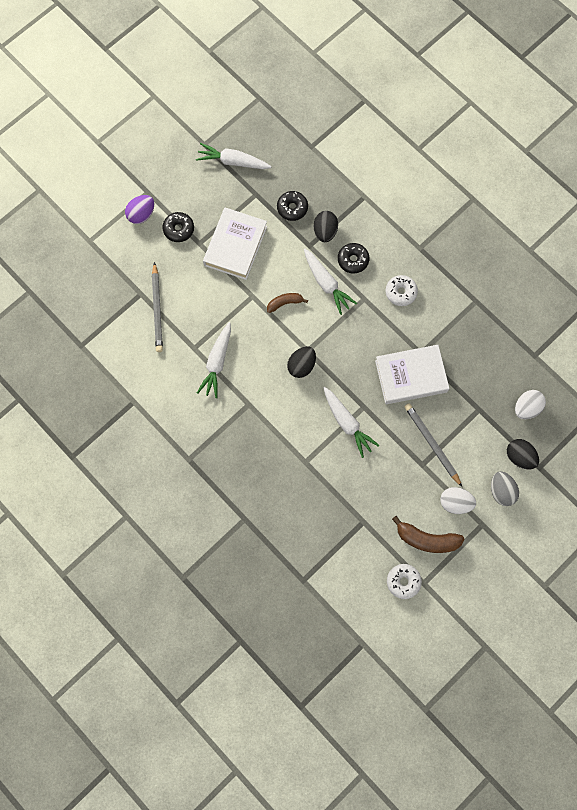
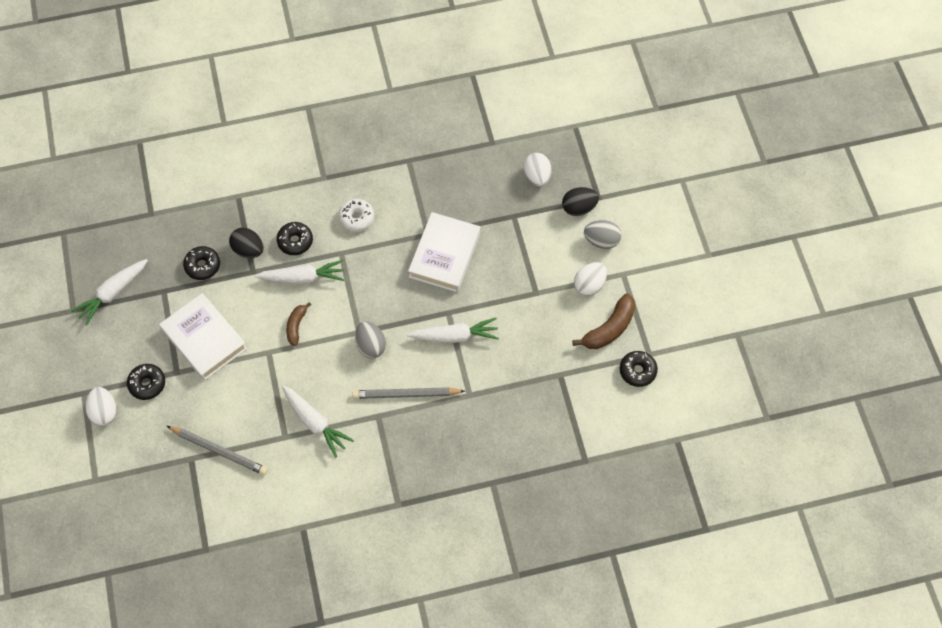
camera: 60 degrees left, 10 degrees down
(141, 214) = (104, 412): purple egg -> white egg
(301, 366) = (370, 345): black egg -> grey egg
(403, 581) = (637, 371): white donut -> black donut
(432, 444) = (521, 273): grey pencil -> grey pencil (406, 394)

